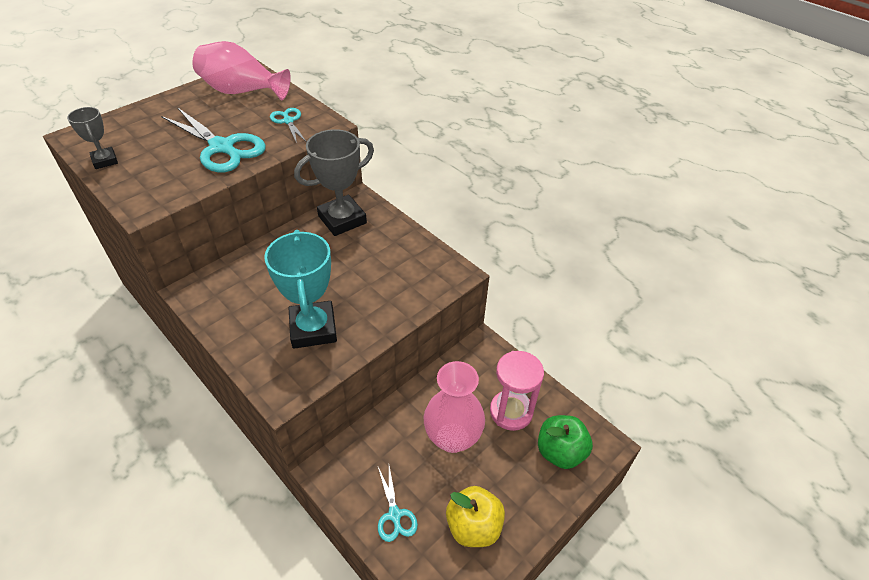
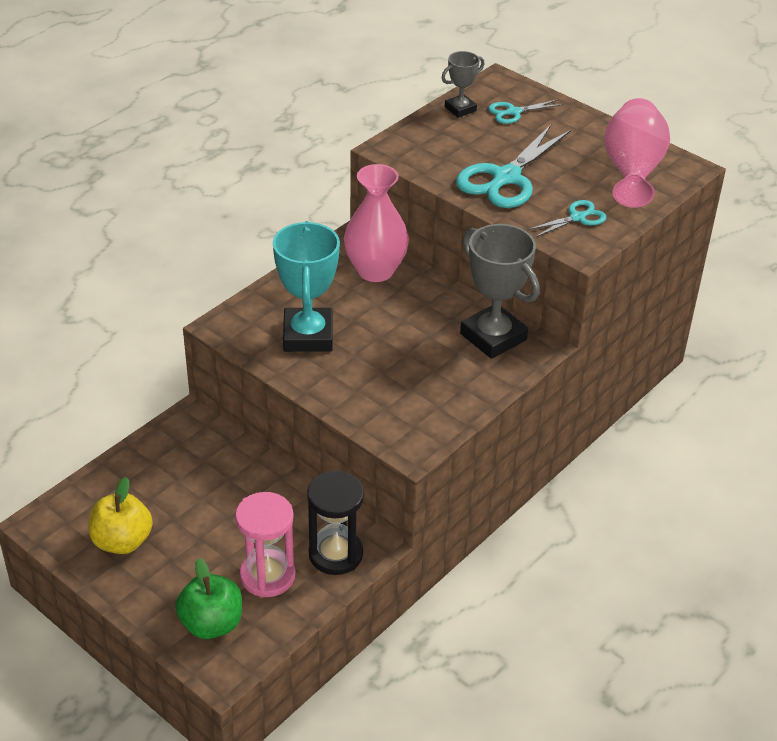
camera: 85 degrees right, 5 degrees down
(313, 328) = (308, 336): turquoise trophy -> turquoise trophy turned 75 degrees counterclockwise
(394, 515) = (138, 477): turquoise scissors -> turquoise scissors (514, 112)
(452, 437) = (229, 520): pink vase -> pink vase (375, 271)
(489, 366) = (335, 554): none -> black hourglass

